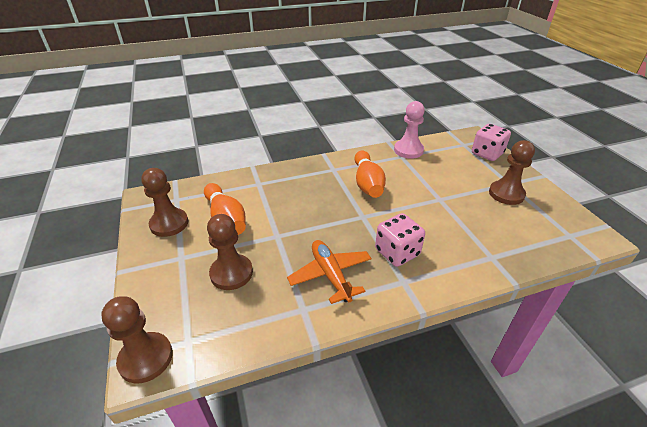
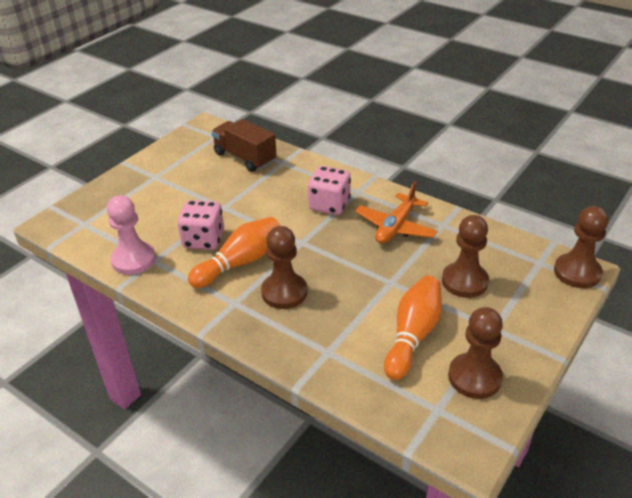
camera: 125 degrees left, 0 degrees up
(487, 154) = (98, 202): pink dice -> pink dice (203, 240)
(506, 194) = (178, 174): brown pawn -> brown pawn (284, 292)
(515, 237) = (245, 158): none -> brown truck

